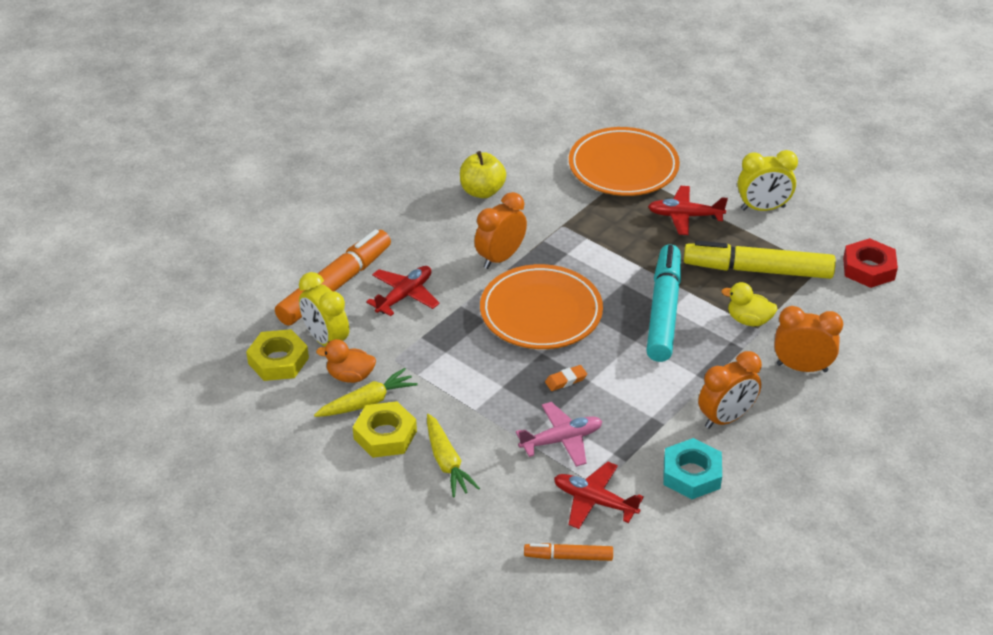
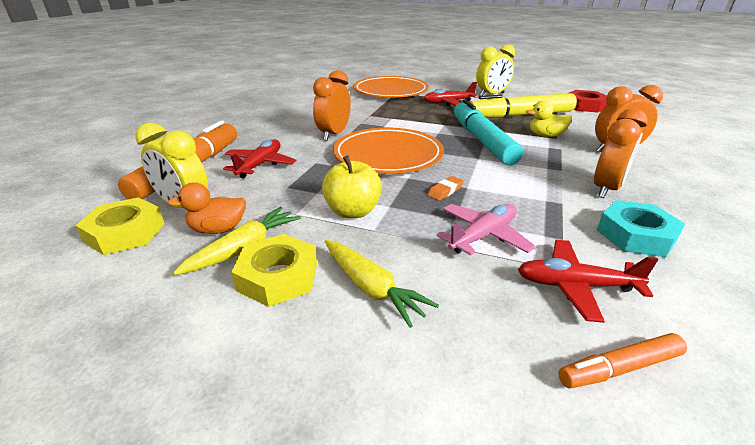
camera: 20 degrees left, 10 degrees down
(482, 191) = (301, 110): yellow apple -> yellow apple (353, 211)

